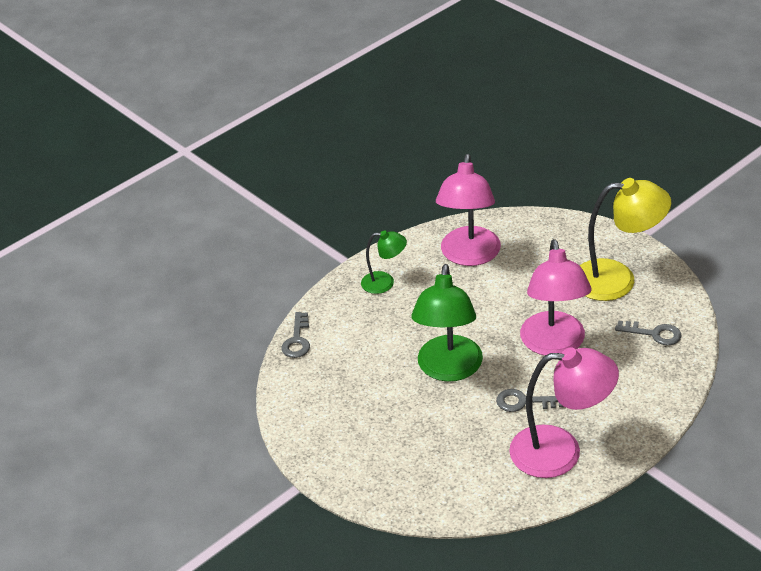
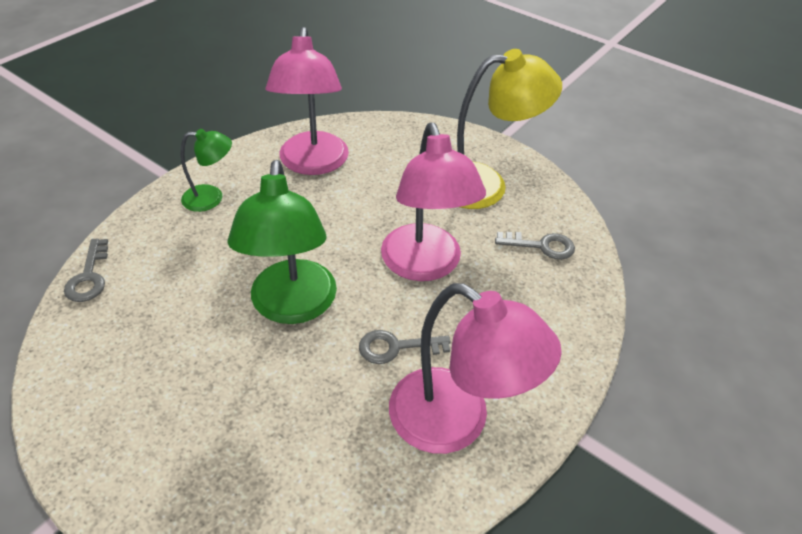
camera: 15 degrees left, 5 degrees up
(560, 451) = (456, 422): pink lamp -> pink lamp turned 45 degrees clockwise

